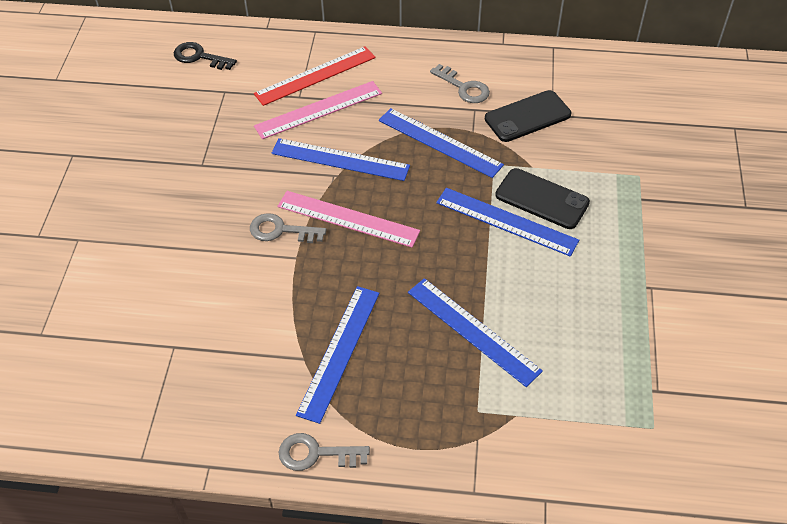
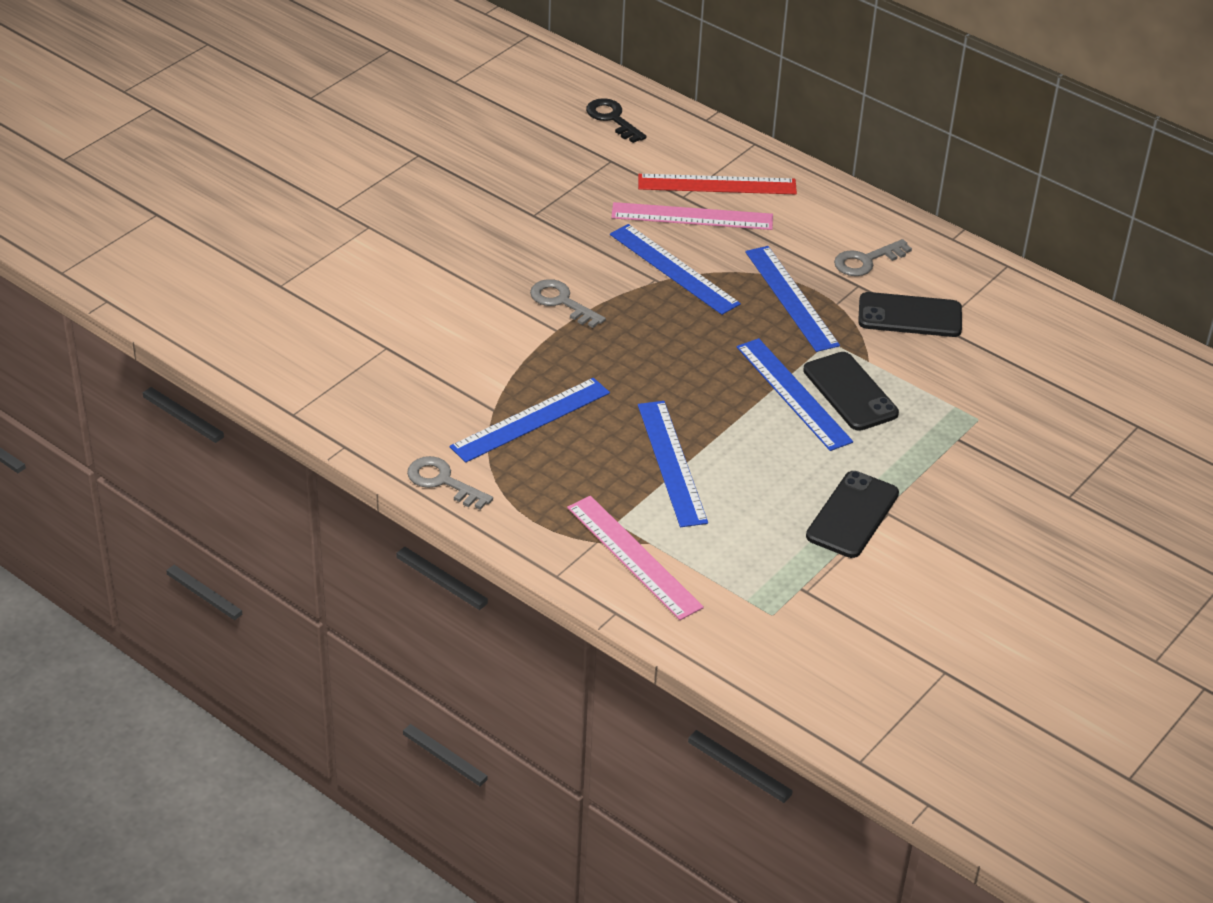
camera: 30 degrees right, 10 degrees down
(348, 219) = (635, 321): pink ruler -> pink ruler (633, 557)
(464, 87) = (866, 261): grey key -> grey key turned 75 degrees clockwise
(631, 303) = (852, 515): none -> black phone

